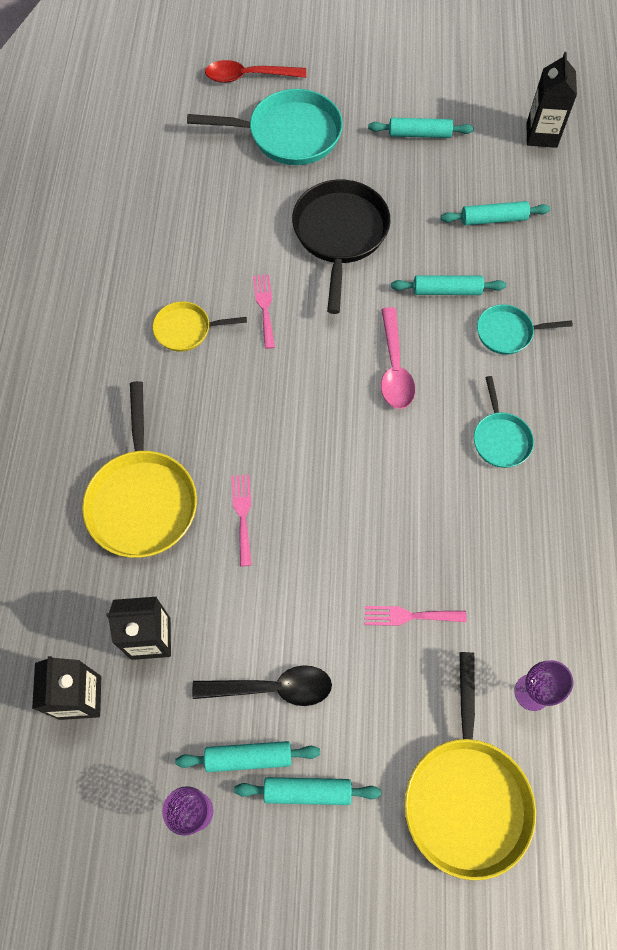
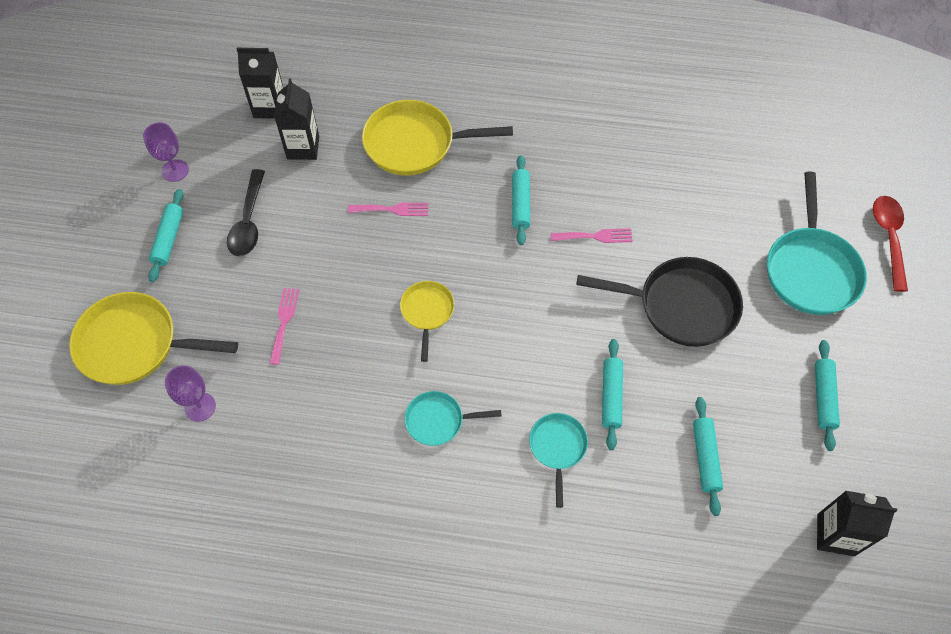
camera: 95 degrees right, 5 degrees down
(187, 330) = (574, 176): yellow pan -> yellow pan (427, 312)
(248, 757) = (202, 204): turquoise rolling pin -> turquoise rolling pin (520, 204)
(394, 368) = (523, 337): pink spoon -> none

